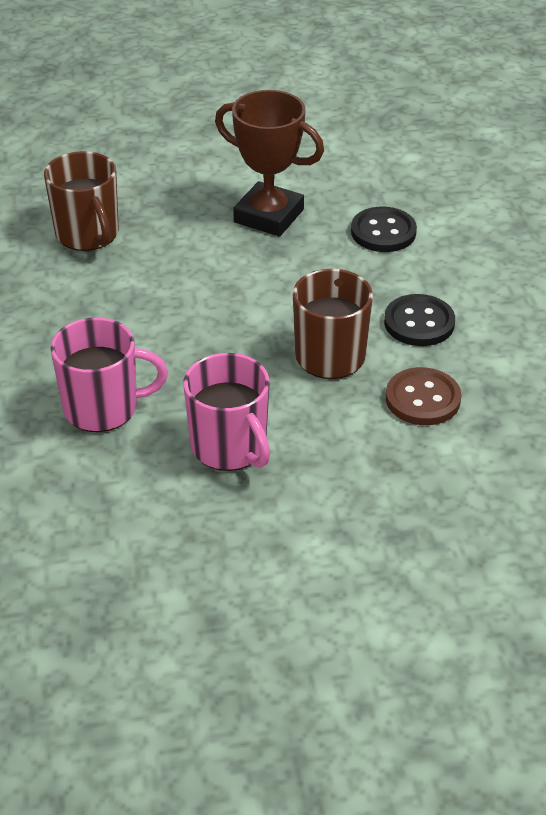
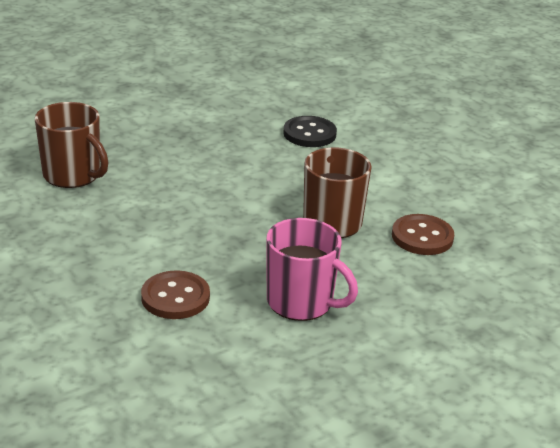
camera: 25 degrees left, 10 degrees down
(103, 408) = (175, 297): pink mug -> brown button
(268, 216) = (214, 138): brown trophy -> none
(419, 323) = (381, 187): black button -> none

